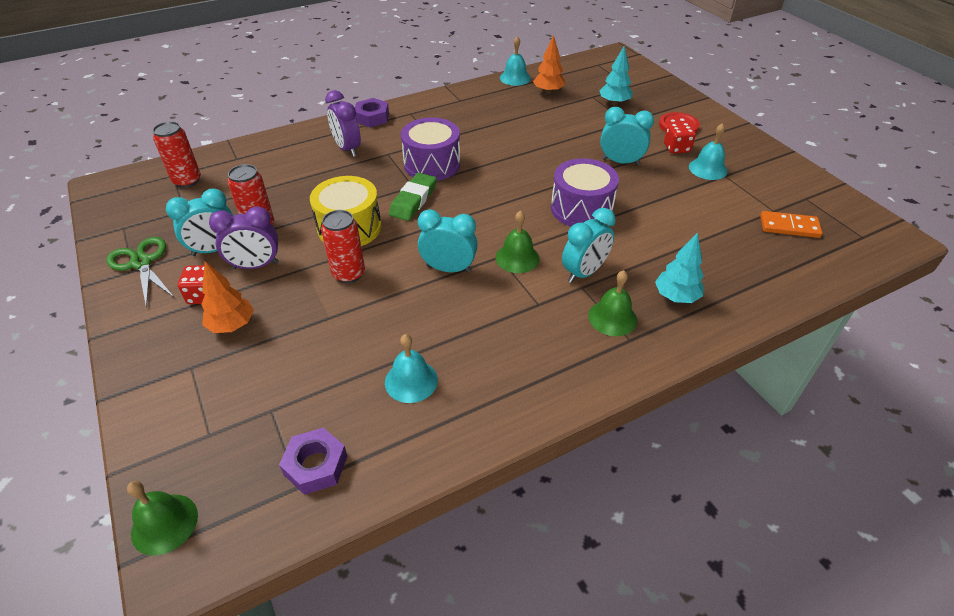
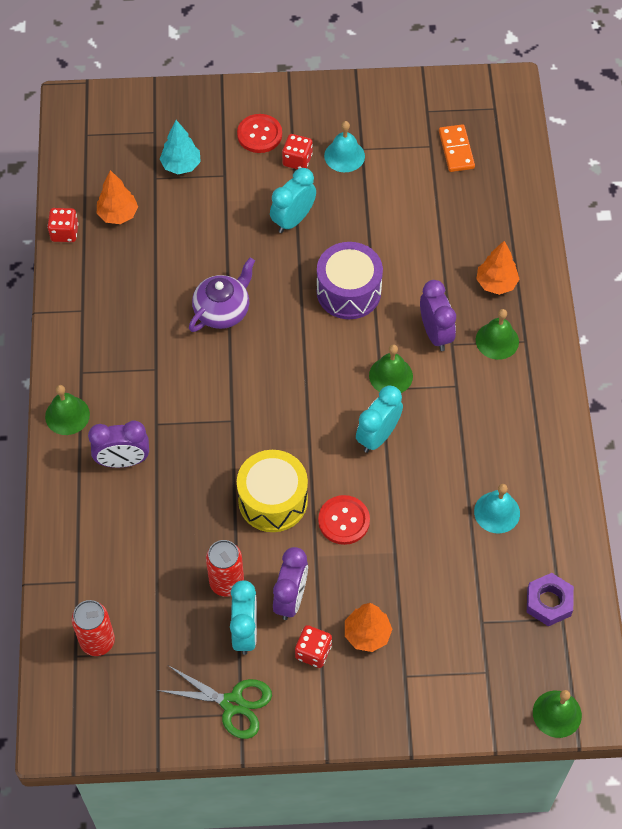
camera: 65 degrees left, 15 degrees up
(142, 263) = (232, 704): green scissors -> green scissors turned 150 degrees counterclockwise
(348, 274) = (344, 521): red can -> red button
(372, 117) = (67, 415): purple nut -> green bell
(413, 200) = (257, 428): green eraser -> none
(432, 164) = (202, 389): purple drum -> none
(508, 154) = (222, 310): none -> purple teapot
(515, 78) = (64, 232): turquoise bell -> red dice
(584, 272) = (435, 334): turquoise clock -> purple clock
(676, 297) = (496, 283): turquoise tree -> orange tree
(789, 227) = (456, 150): orange domino -> orange domino turned 45 degrees counterclockwise

